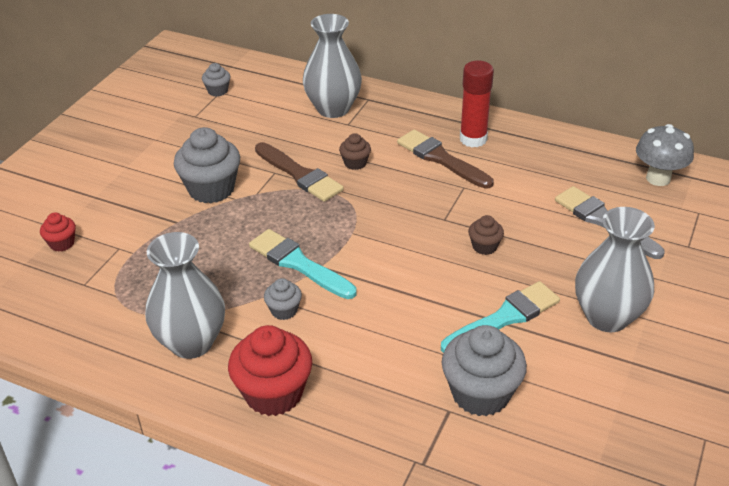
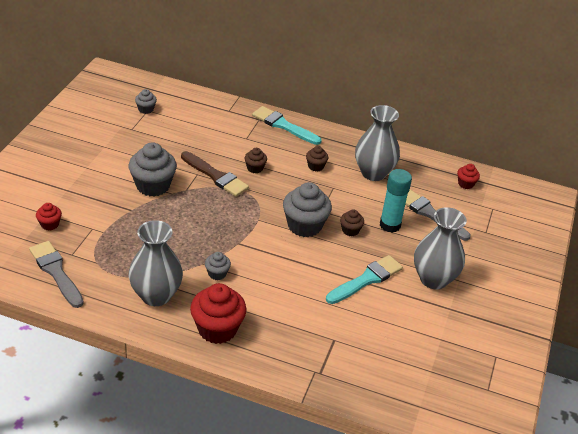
camera: 10 degrees left, 0 degrees up
(57, 309) = (56, 272): none -> grey brush
(298, 264) = (223, 241): turquoise brush -> turquoise brush (283, 125)
(333, 108) = (234, 126): grey vase -> grey vase (373, 173)
(441, 159) = (315, 166): brown brush -> brown cupcake
(473, 139) = (337, 152): red glue stick -> none
(480, 393) = (354, 329): grey cupcake -> grey cupcake (304, 226)
(543, 238) = (390, 225): none -> turquoise glue stick
(658, 178) = (465, 184): grey mushroom -> red cupcake

